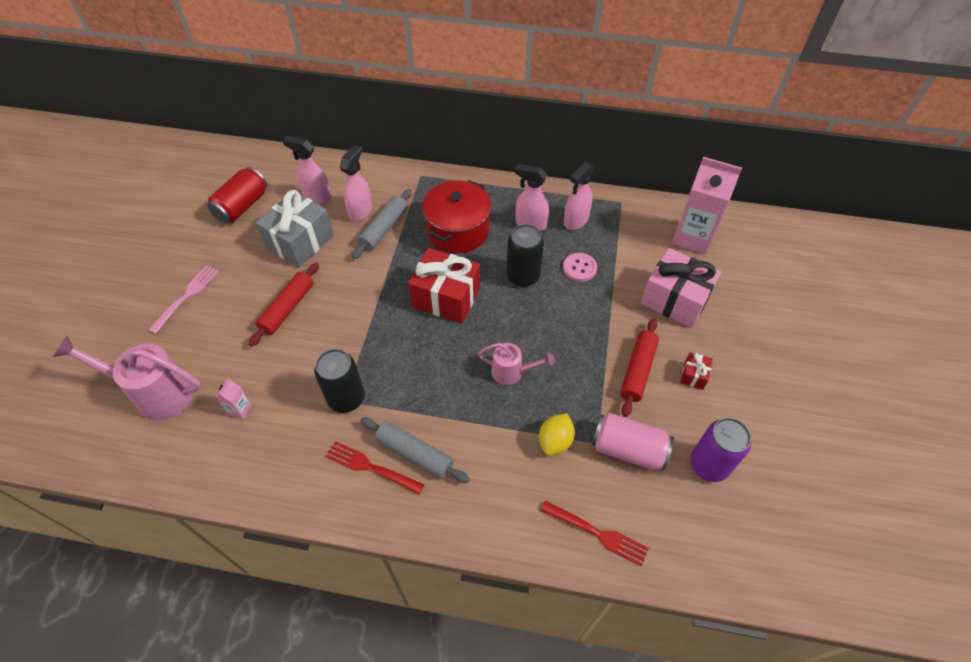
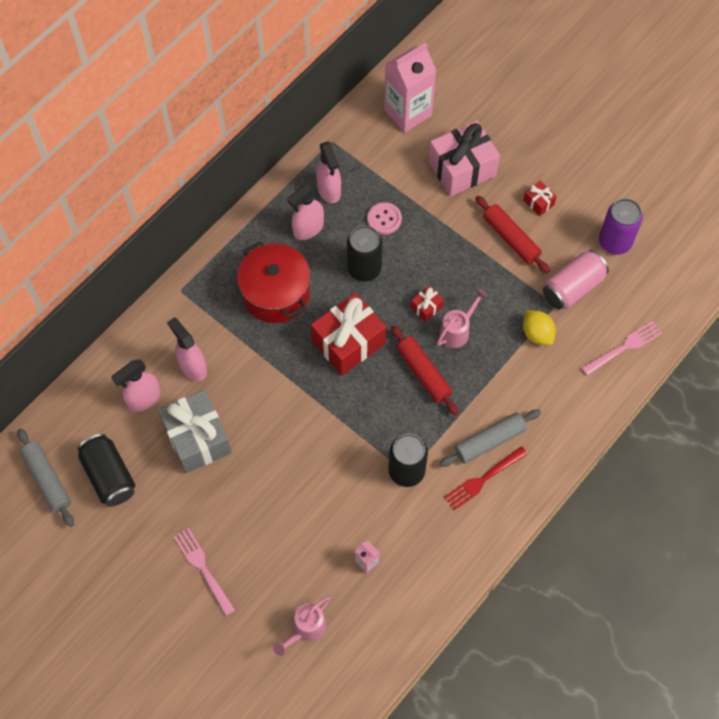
camera: 60 degrees left, 10 degrees up
(156, 393) = (306, 629): pink watering can -> pink watering can, size x0.57
(242, 206) = (109, 476): red can -> black can
(287, 308) = (276, 482): red rolling pin -> red rolling pin (423, 373)
(384, 229) = (230, 356): grey rolling pin -> grey rolling pin (47, 480)
(518, 337) = (426, 307): none -> red gift
(597, 533) = (624, 347): red fork -> pink fork

